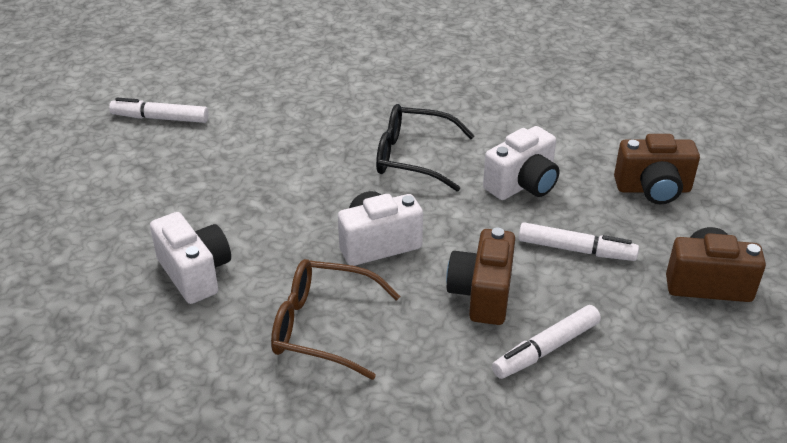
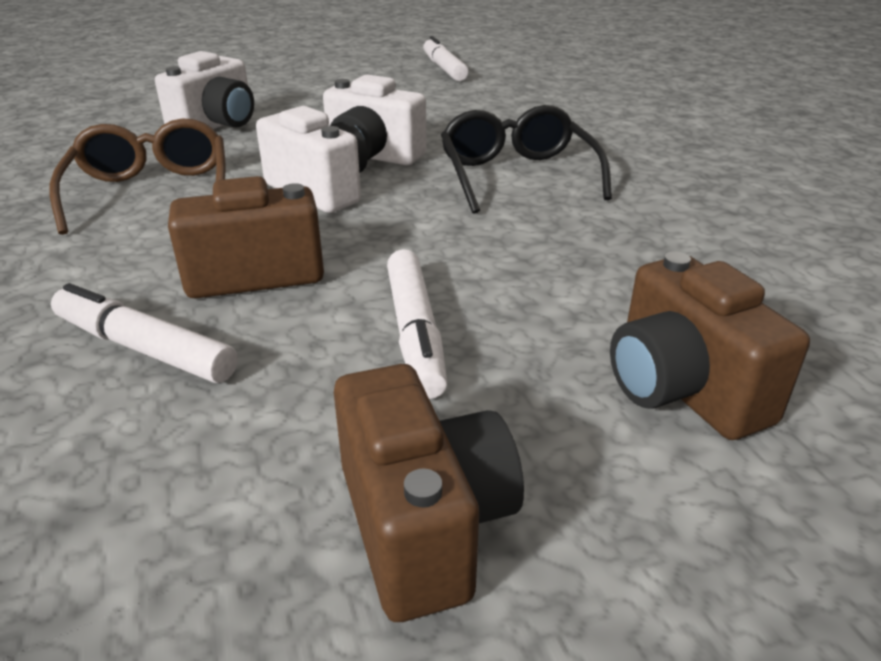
camera: 65 degrees right, 5 degrees down
(522, 185) = (542, 256): white camera -> white camera (372, 157)

